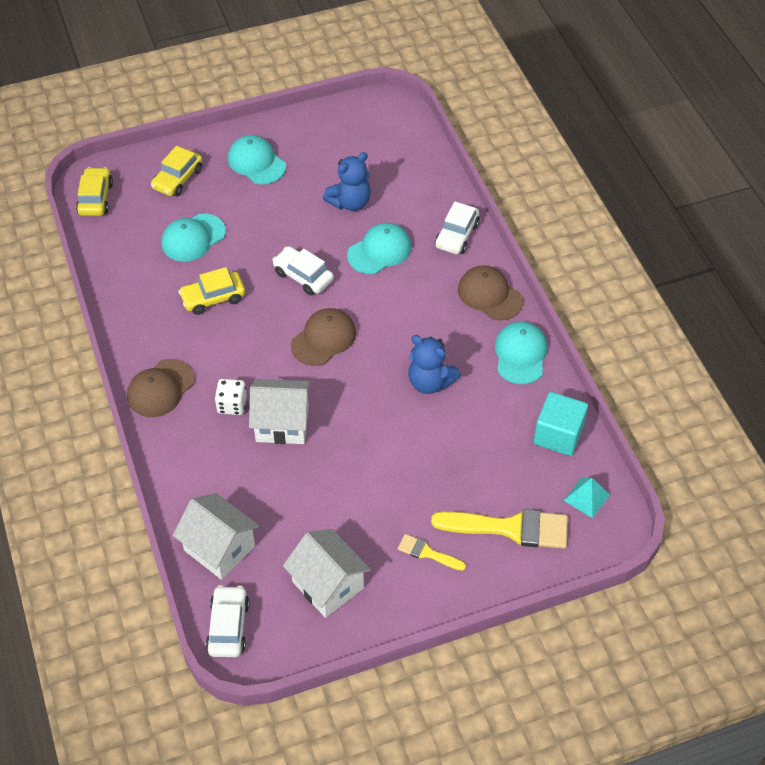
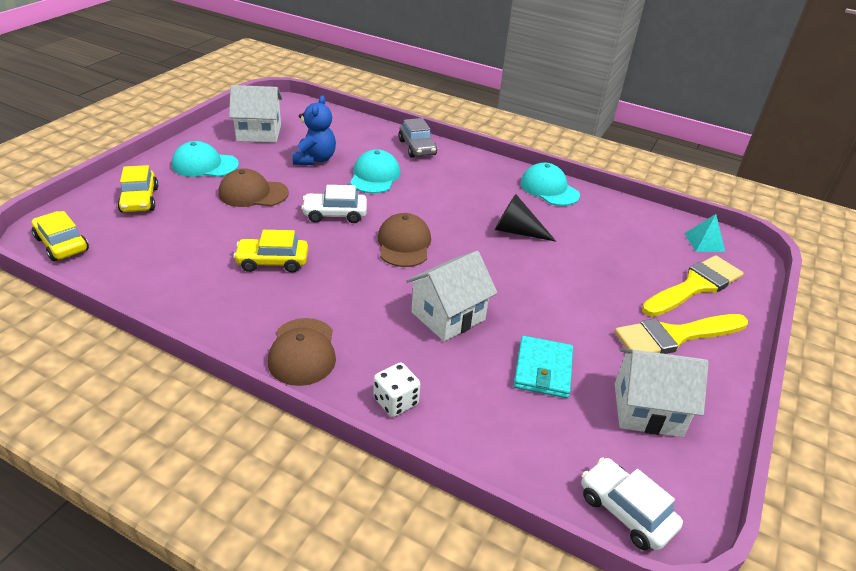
camera: 45 degrees left, 15 degrees down
(193, 238) = (202, 231): turquoise cap -> none
(213, 298) = (272, 262): yellow car -> yellow car turned 60 degrees clockwise
(219, 548) = (525, 447): white house -> white house (259, 133)
(232, 405) = (387, 327): white dice -> white dice (396, 401)
(296, 508) = (543, 369): none -> turquoise wallet
(427, 553) = (674, 336): yellow brush -> yellow brush, size x1.96
(430, 382) = (517, 231): blue teddy bear -> black cone
(457, 235) = (417, 147): white car -> grey car
(490, 295) = (484, 168): brown cap -> brown cap (253, 193)
(558, 435) = (636, 218): turquoise cube -> none

